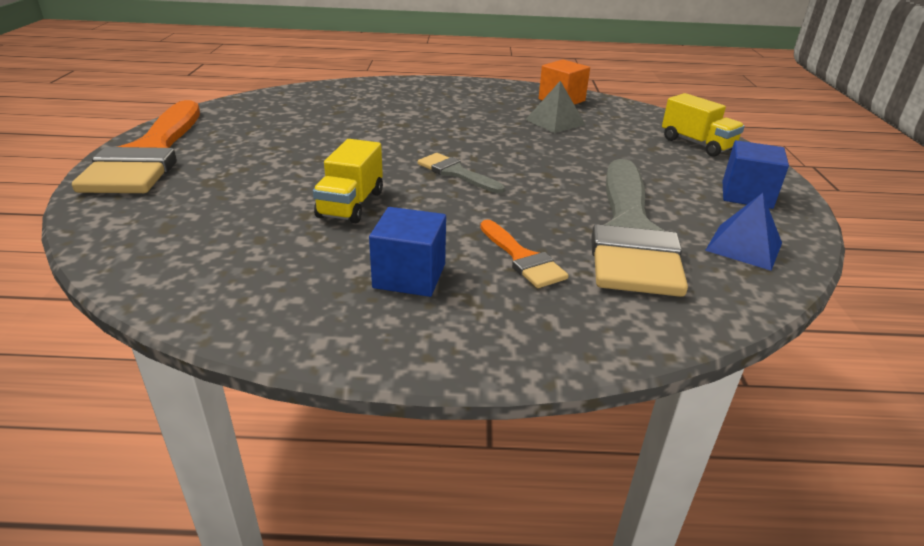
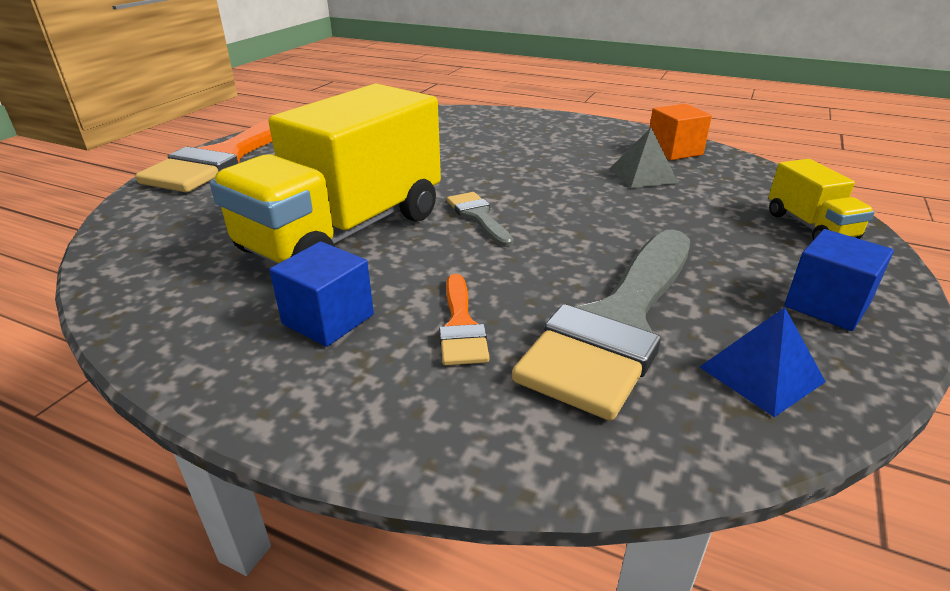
camera: 25 degrees right, 0 degrees up
(351, 204) = (345, 233): yellow truck -> yellow truck, size x2.22

